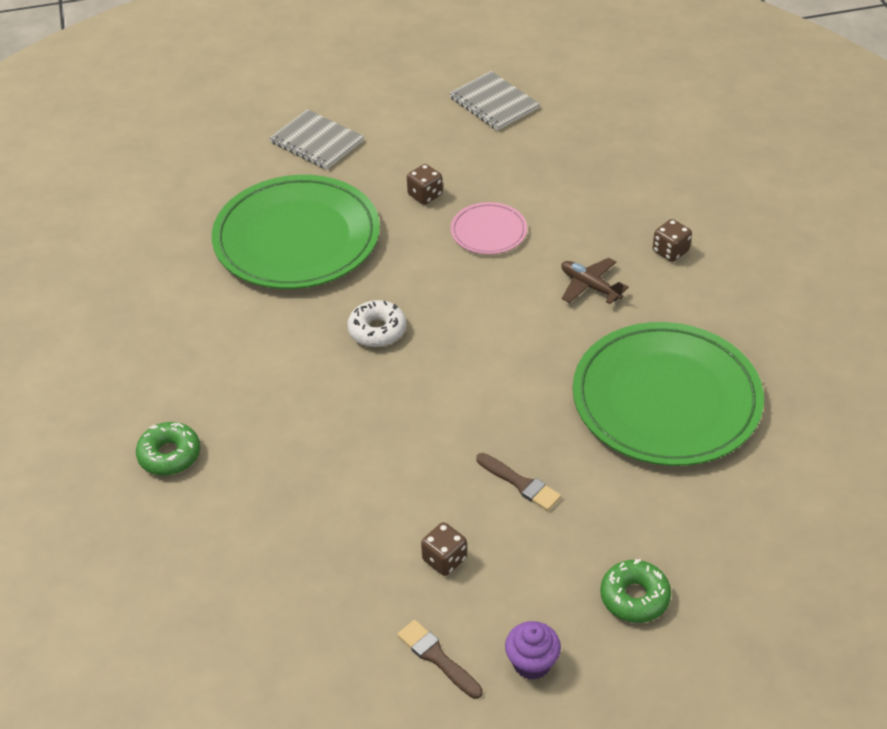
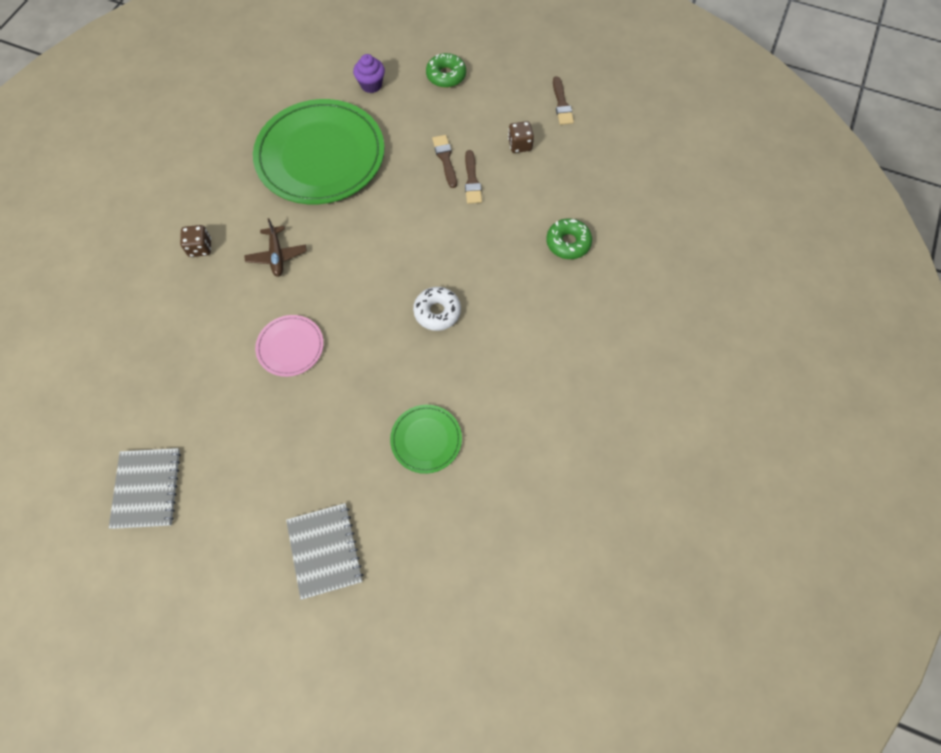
camera: 145 degrees left, 20 degrees up
(169, 455) = (632, 302): green donut -> green donut (568, 243)
(297, 238) = (426, 439): green plate -> green plate, size x0.46
(425, 195) = (298, 417): brown dice -> none
(463, 478) = (472, 180): none -> brown brush
(532, 663) = (520, 77): purple cupcake -> purple cupcake (371, 85)

